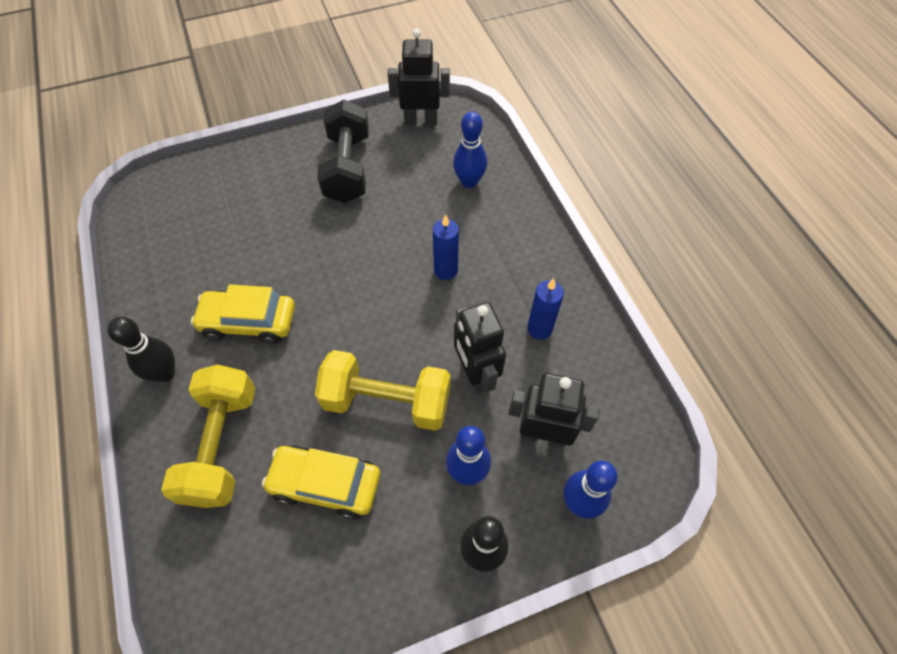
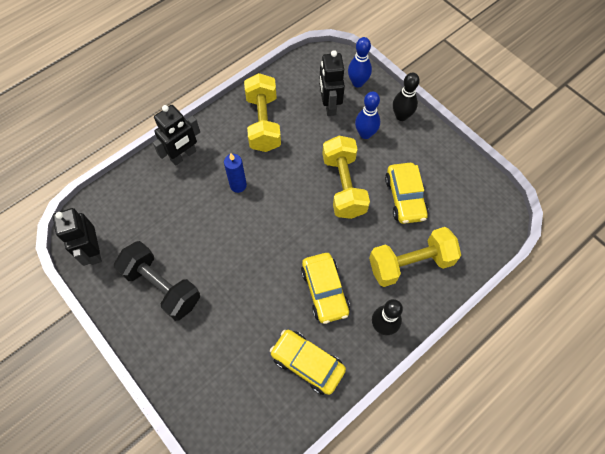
camera: 110 degrees left, 5 degrees up
(178, 276) = (307, 363): none -> yellow car
(348, 168) = (162, 286): black dumbbell -> black dumbbell turned 60 degrees clockwise
(469, 182) = (153, 195): blue bowling pin -> none
(475, 374) = (306, 146): black robot -> black robot (183, 156)
(539, 329) = (263, 123): blue candle -> yellow dumbbell

